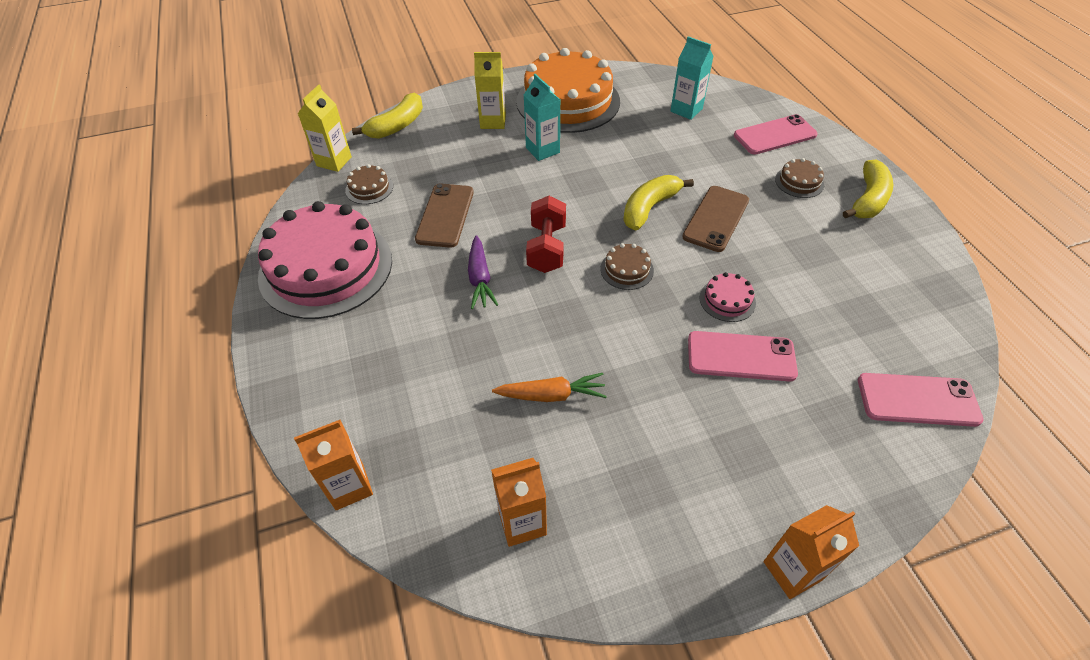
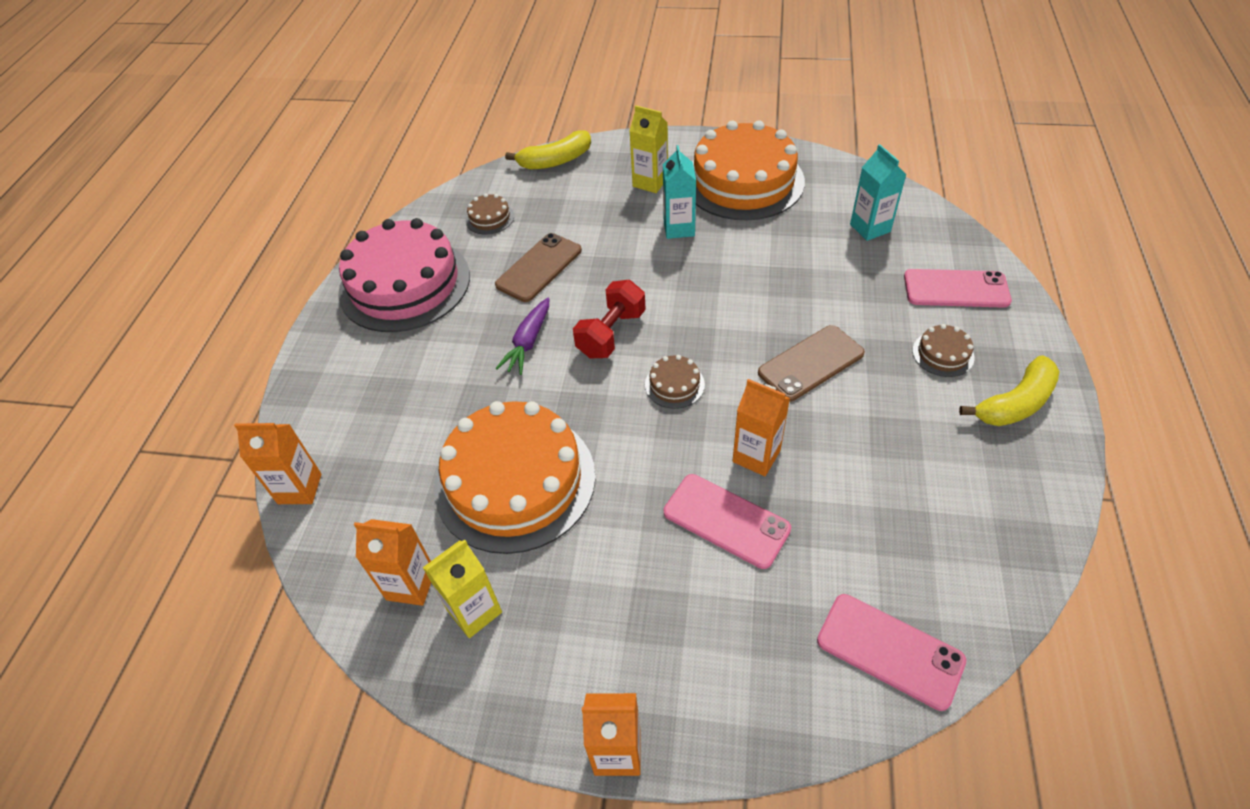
camera: 30 degrees right, 0 degrees up
(334, 161) = (476, 181): yellow carton -> yellow carton (474, 611)
(551, 395) = (515, 481): orange carrot -> orange cake
(649, 208) = (746, 327): yellow banana -> none
(727, 300) = (756, 456): pink cake -> orange carton

